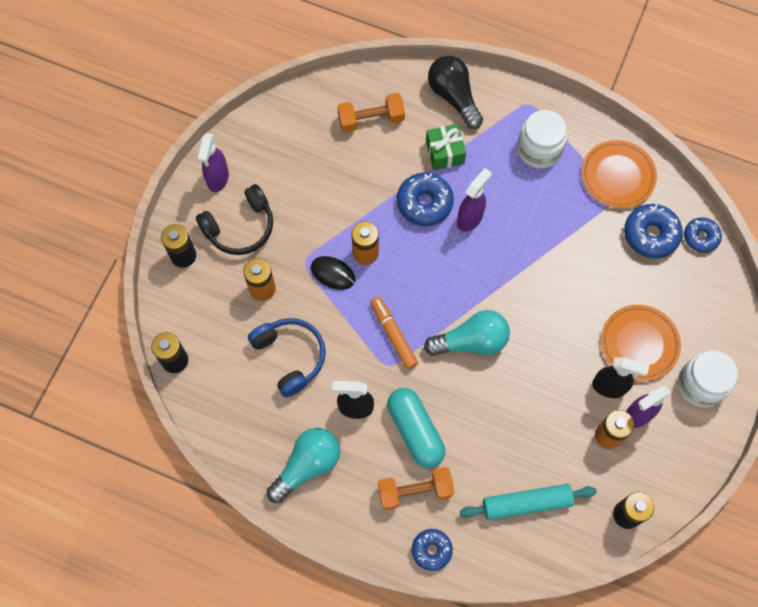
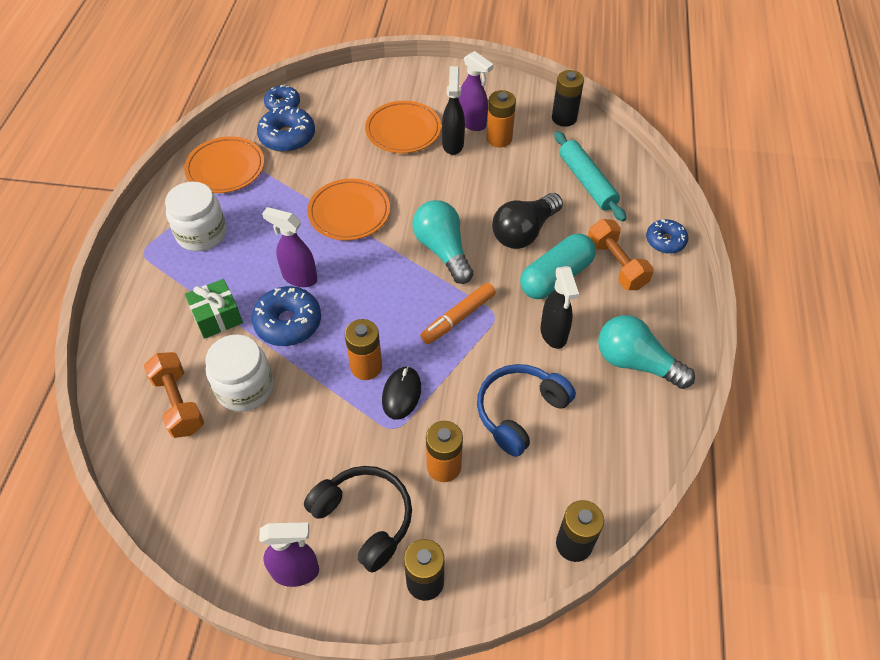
camera: 105 degrees left, 15 degrees down
(453, 97) = (138, 323): black light bulb -> black light bulb (524, 232)
(536, 271) = (349, 213): none -> orange plate
(700, 384) = (428, 89): white jar -> white jar (245, 388)

